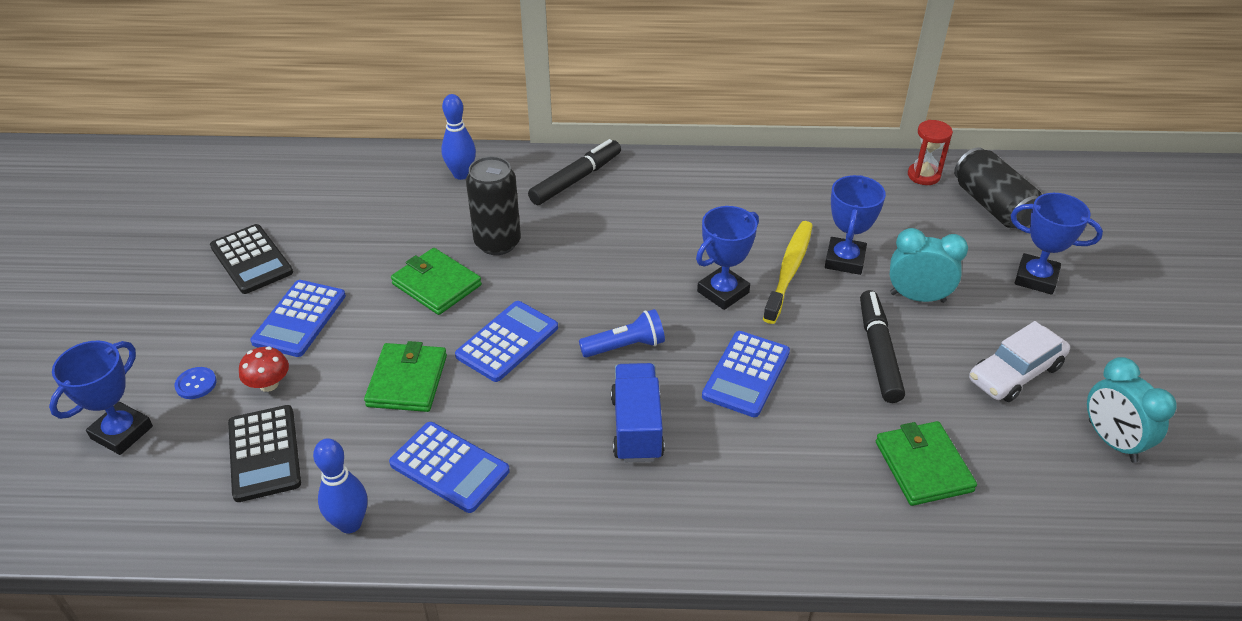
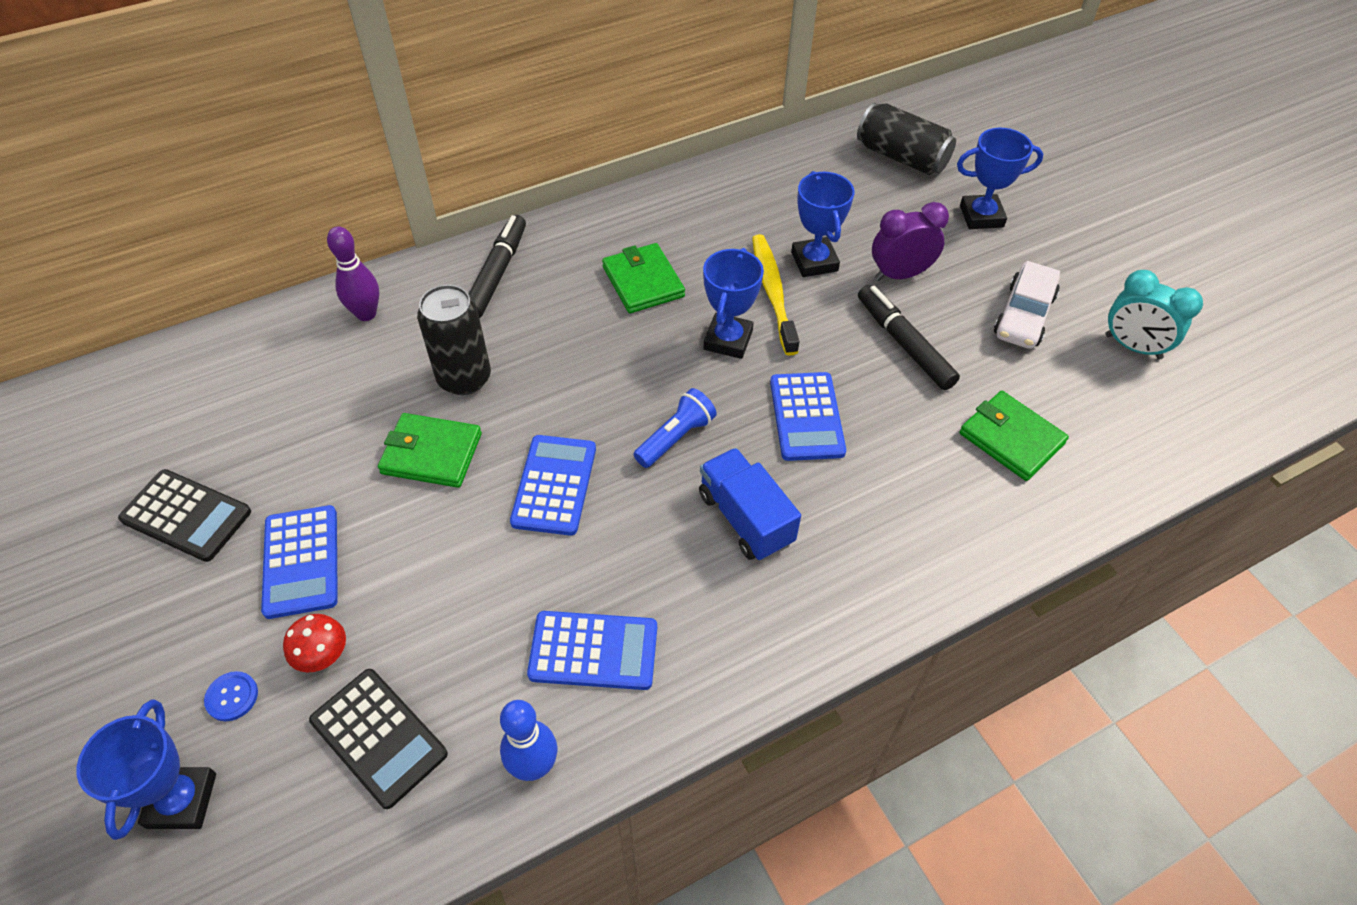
camera: 30 degrees left, 10 degrees up
(407, 381) = (479, 577): green wallet -> green wallet (643, 282)
(461, 174) = (366, 314): blue bowling pin -> purple bowling pin
(917, 297) = (900, 274): turquoise clock -> purple clock
(923, 175) = (825, 147): red hourglass -> none

